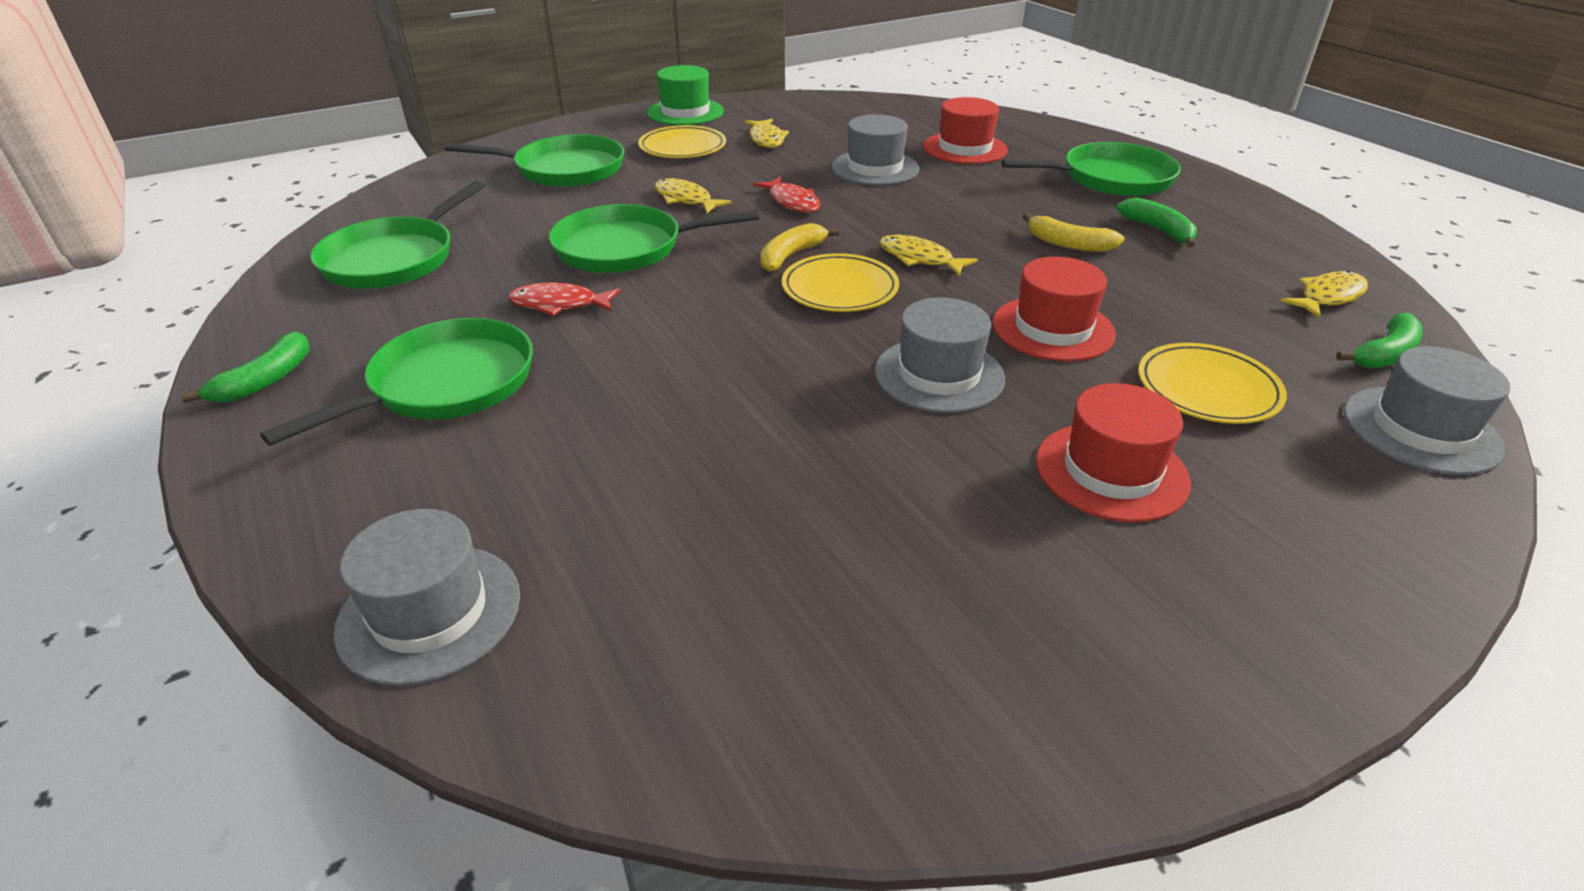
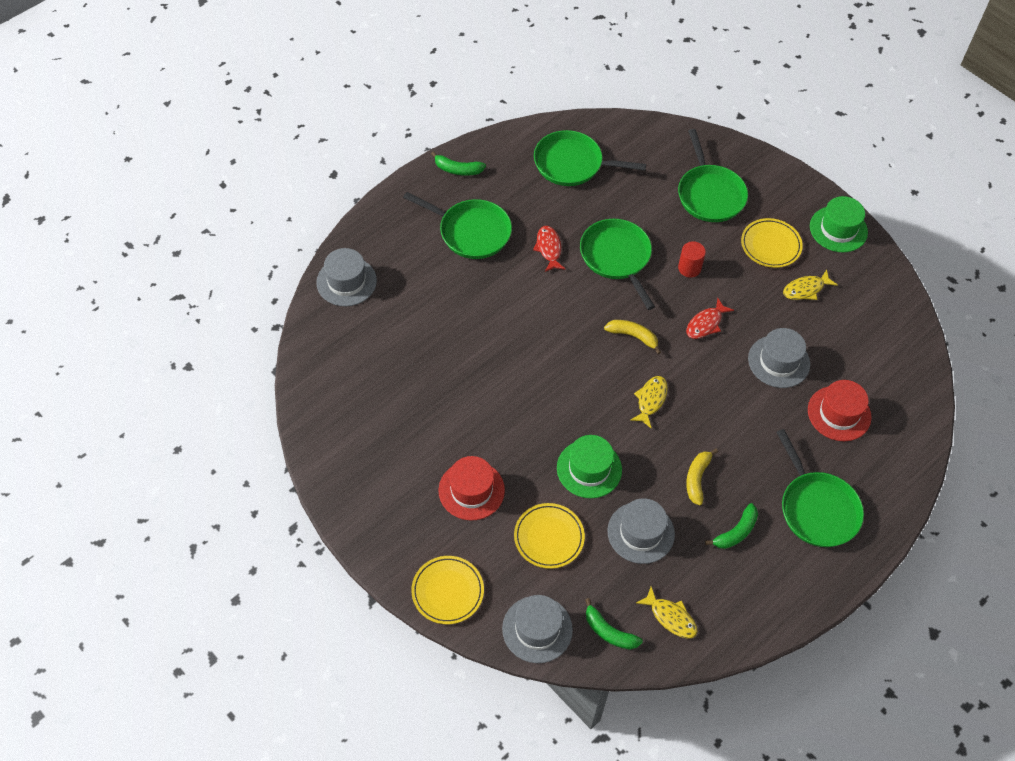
camera: 75 degrees right, 20 degrees up
(685, 199) = (689, 268): yellow fish -> red cylinder
(840, 289) = (602, 365): yellow plate -> yellow plate (447, 591)
(939, 375) = (530, 419): grey hat -> grey hat (640, 532)
(1053, 329) = (589, 469): red hat -> green hat

